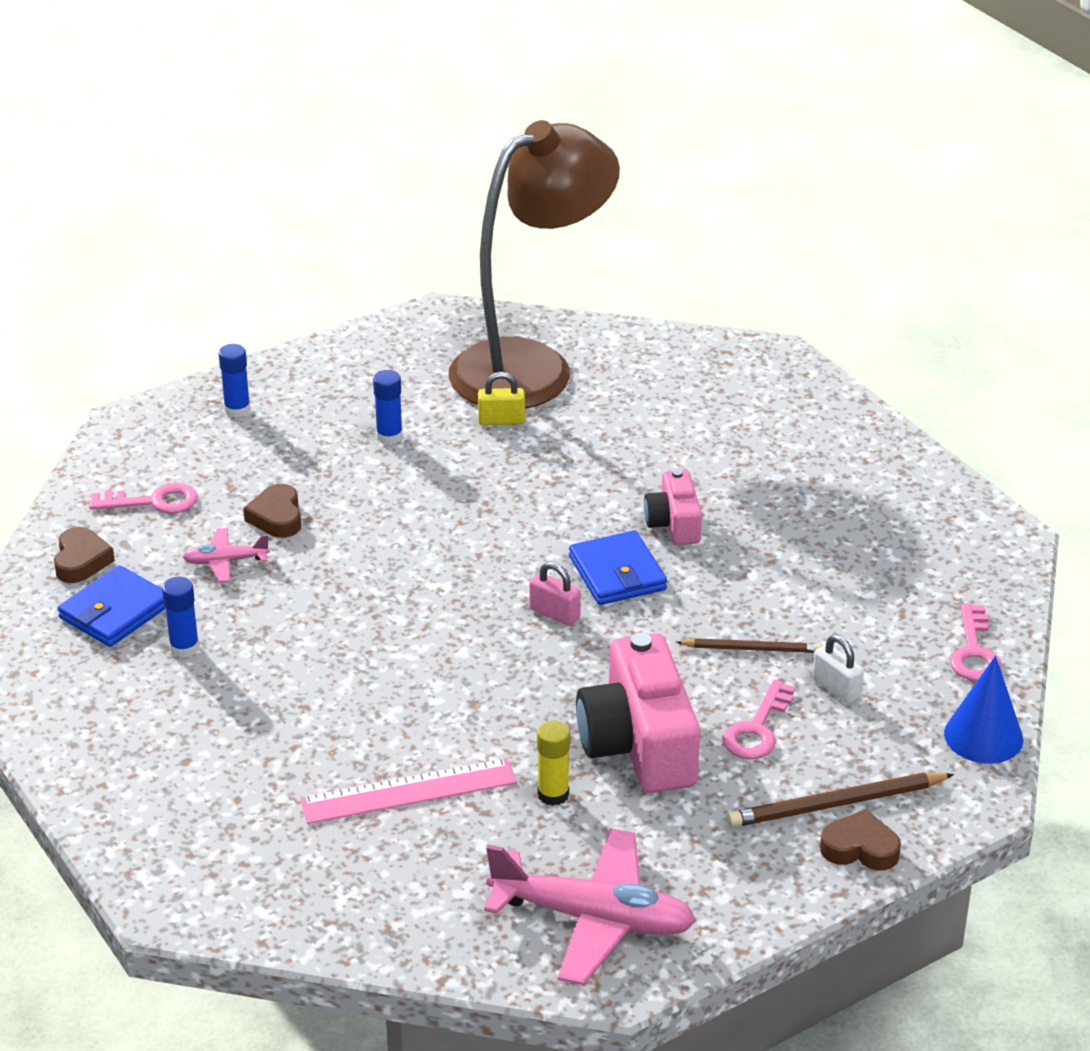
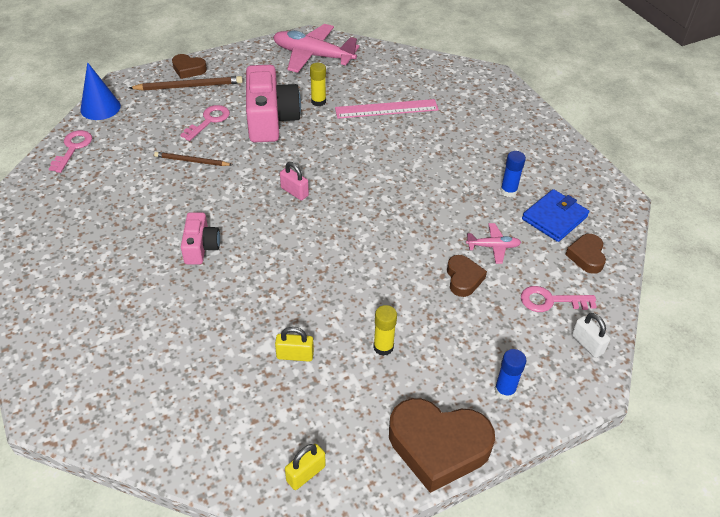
camera: 175 degrees left, 10 degrees up
(321, 361) = (438, 446): none -> brown heart
(389, 436) = (383, 347): blue glue stick -> yellow glue stick
(466, 333) = (306, 473): none -> yellow padlock
(532, 366) = (256, 419): brown lamp -> none
(617, 573) = (249, 214): blue wallet -> none
(836, 688) = (158, 136): white padlock -> white padlock (587, 344)

